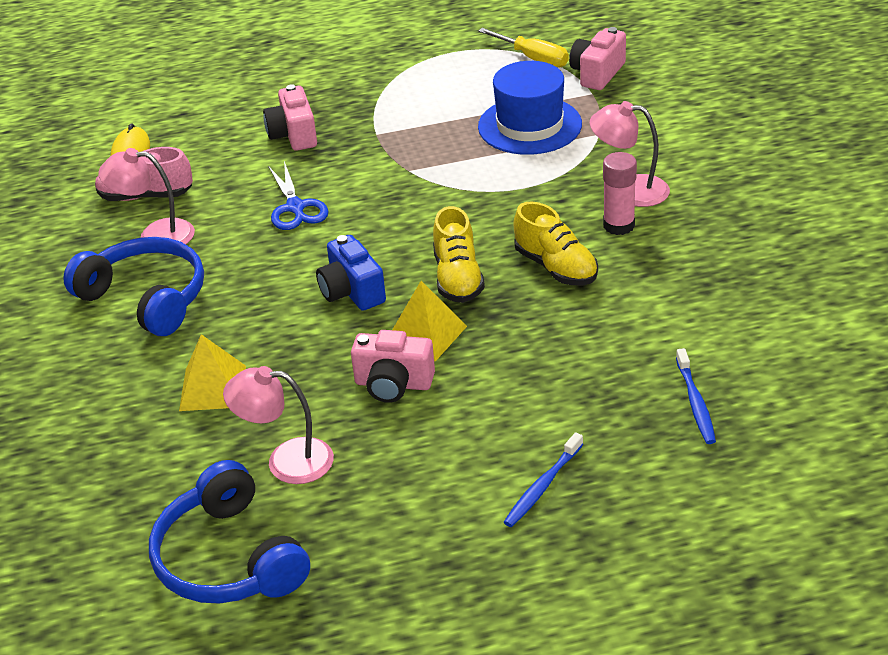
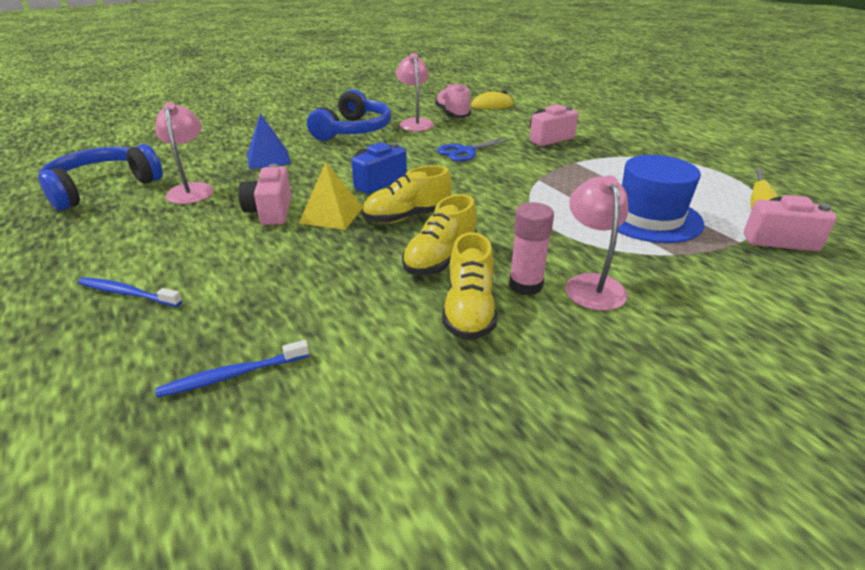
camera: 70 degrees right, 5 degrees down
(213, 388) = (268, 159): yellow pyramid -> blue pyramid
(646, 263) = (469, 311): none -> yellow shoe

